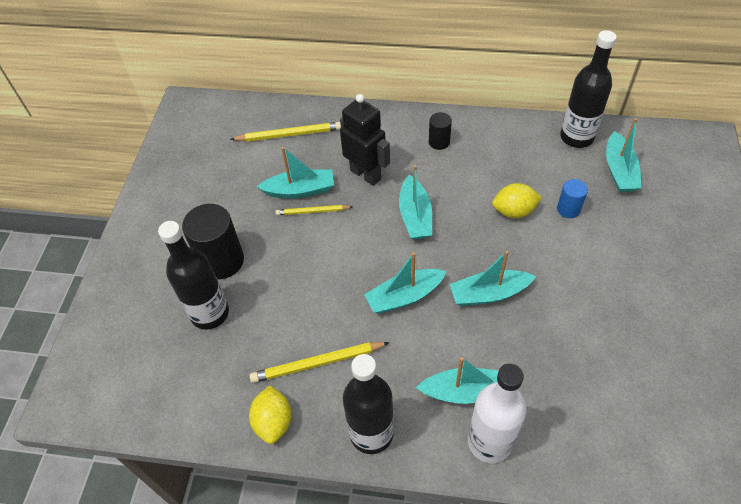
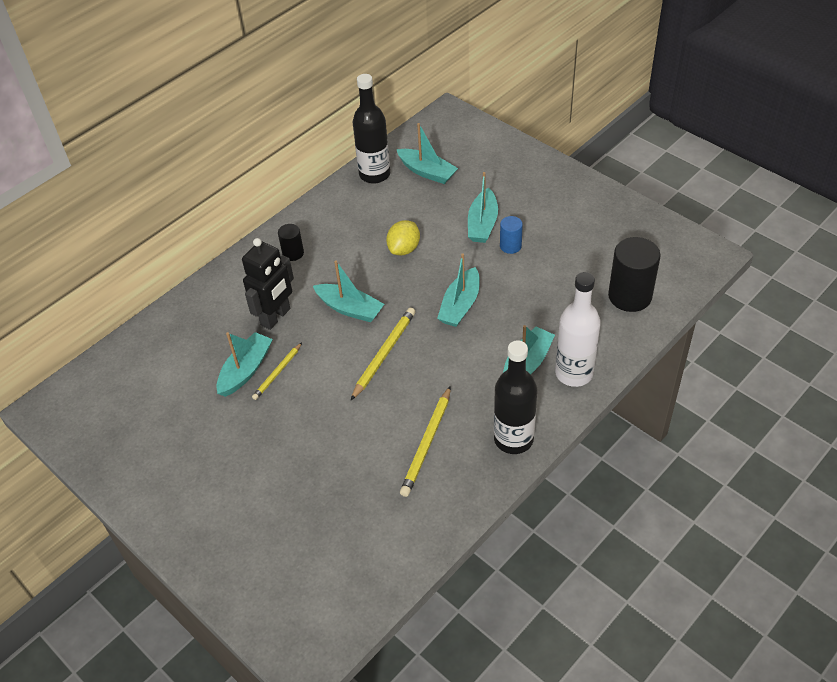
camera: 55 degrees left, 5 degrees down
(210, 313) = (312, 497): black bottle -> none
(221, 261) = (265, 464): black cylinder -> black cylinder (630, 296)
(273, 422) = (453, 499): yellow lemon -> none
(289, 135) = (174, 346): yellow pencil -> yellow pencil (384, 354)
(366, 174) = (276, 317): black robot -> black robot turned 135 degrees clockwise
(404, 296) = (417, 356): turquoise boat -> turquoise boat (482, 224)
(568, 209) = (432, 219): blue cylinder -> blue cylinder (510, 246)

